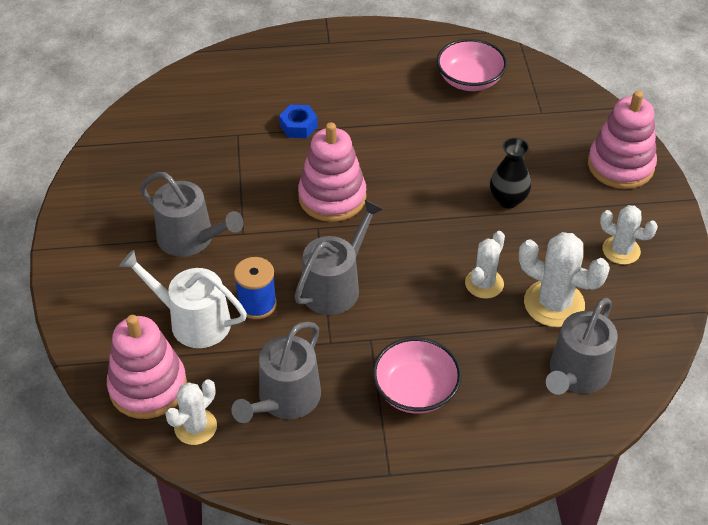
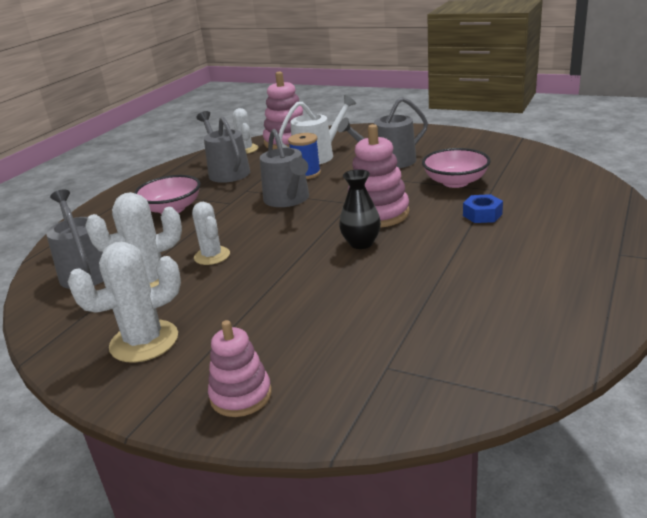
camera: 125 degrees right, 20 degrees down
(470, 80) = (490, 330): pink bowl -> pink bowl (455, 182)
(508, 200) = (281, 296): black vase -> black vase (361, 243)
(620, 165) = (241, 395): pink stacking toy -> pink stacking toy, size x0.66
(621, 250) = (144, 341): white cactus -> white cactus, size x1.55

